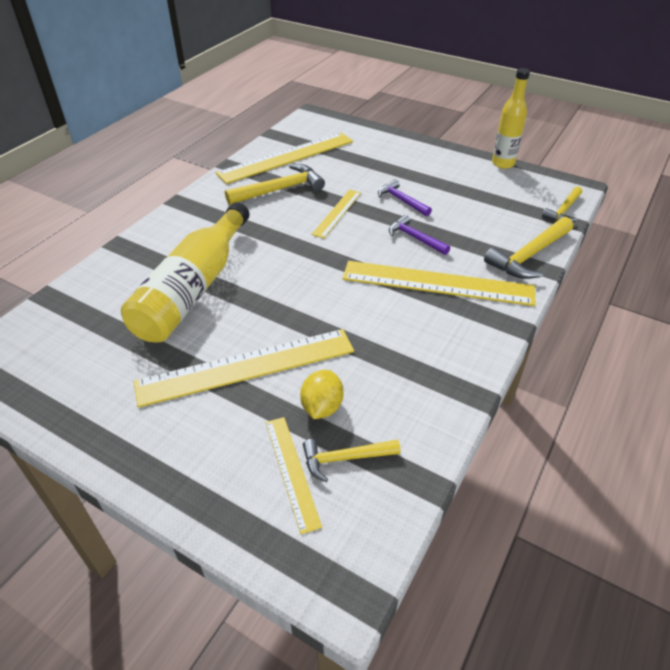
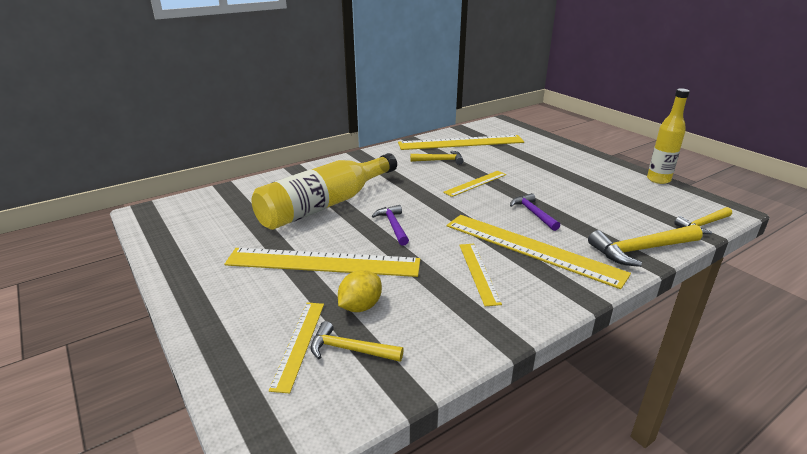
camera: 25 degrees right, 15 degrees down
(280, 189) = (440, 160): yellow hammer -> yellow hammer, size x0.63
(402, 200) = (539, 186): purple hammer -> purple hammer (393, 226)
(407, 327) = (478, 272): none -> yellow ruler

